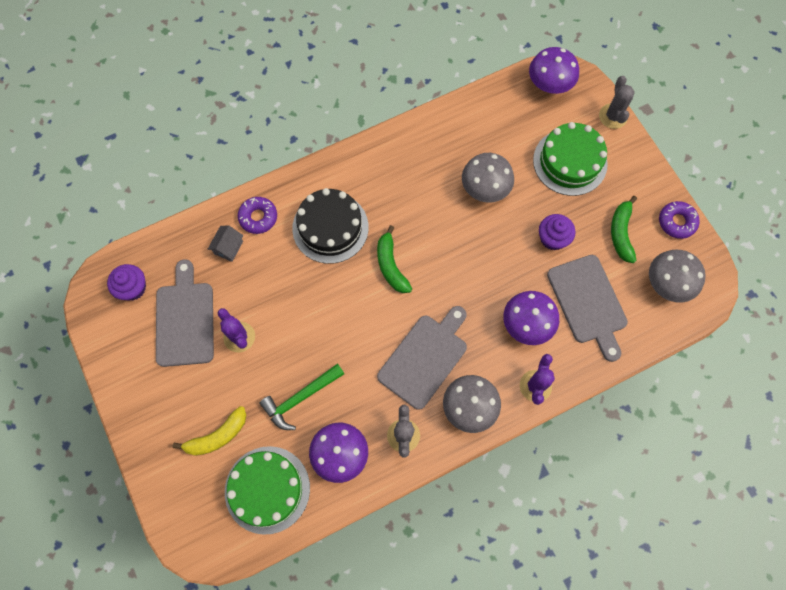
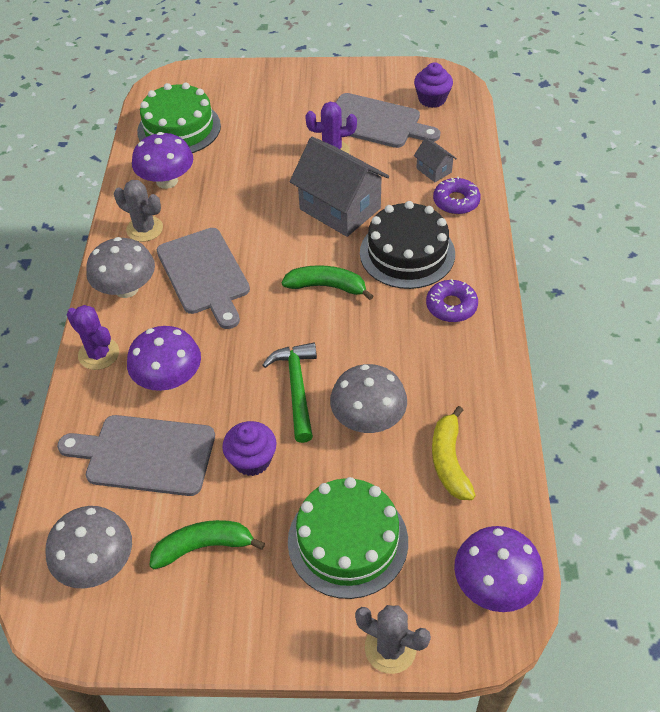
camera: 120 degrees right, 20 degrees down
(217, 436) = (250, 113): yellow banana -> yellow banana (449, 461)
(300, 398) = (240, 172): green hammer -> green hammer (296, 388)
(306, 296) = (340, 209): none -> grey house
(621, 233) = (204, 546): green banana -> green banana turned 45 degrees counterclockwise
(676, 222) = (168, 633): purple donut -> purple donut (451, 306)

